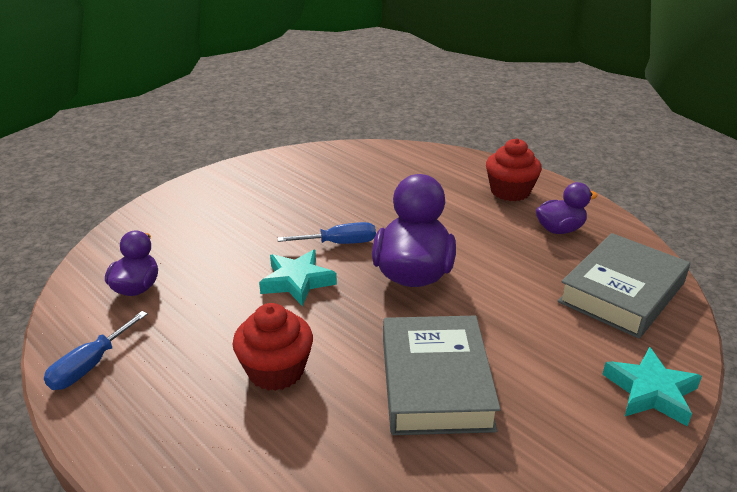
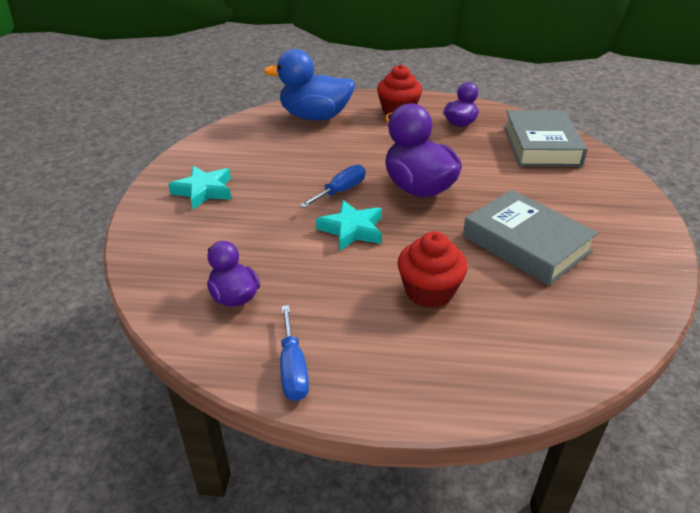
camera: 40 degrees left, 5 degrees up
(419, 167) = (315, 117): none -> blue duck
(650, 392) = (623, 191): turquoise star -> turquoise star (204, 191)

